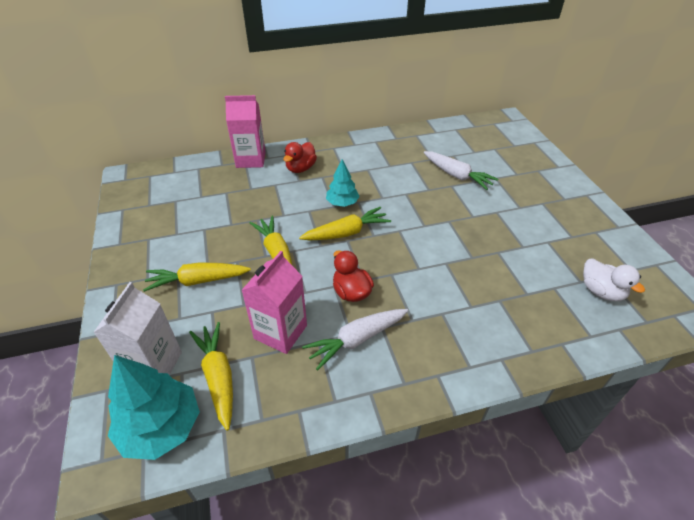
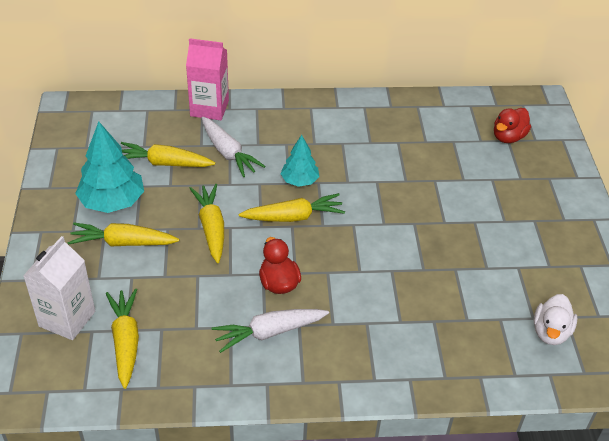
camera: 10 degrees right, 0 degrees up
(161, 427) = (66, 375): turquoise tree -> turquoise tree (112, 202)
(222, 207) = (164, 163): none -> yellow carrot
(280, 332) = (195, 310): pink carton -> none
(300, 168) = (264, 129): red duck -> red duck (508, 137)
(456, 175) = (446, 168): white carrot -> white carrot (228, 153)
(601, 291) = (550, 332): white duck -> white duck turned 45 degrees clockwise

